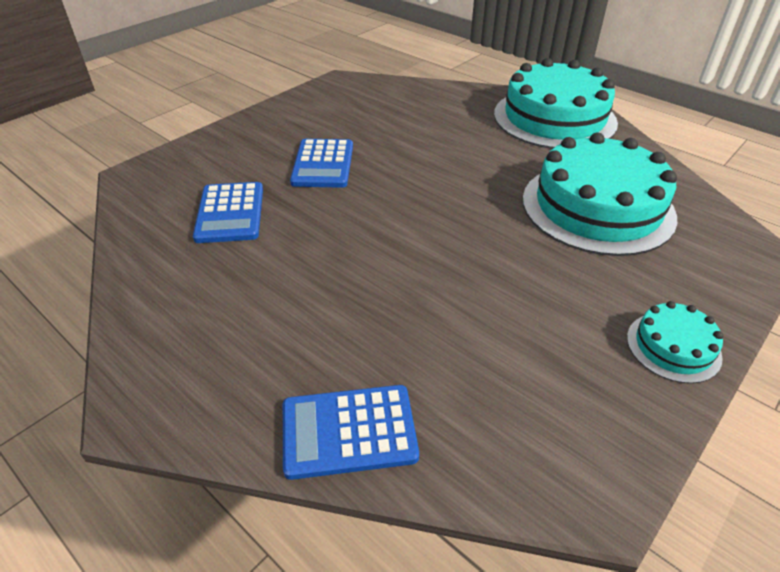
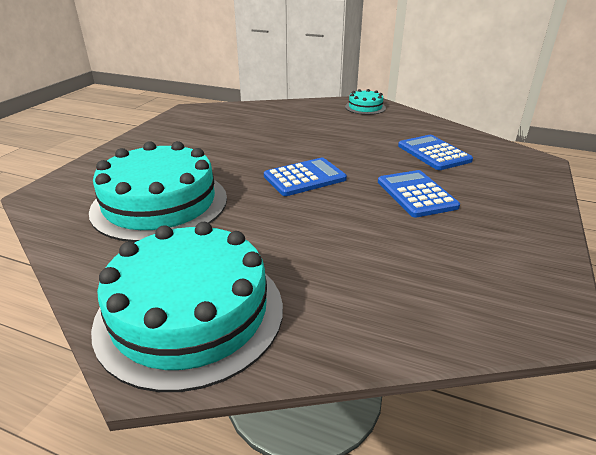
camera: 160 degrees right, 10 degrees down
(348, 431) = (285, 107): blue calculator -> blue calculator (304, 178)
(673, 347) = (138, 143): turquoise cake -> turquoise cake (365, 107)

